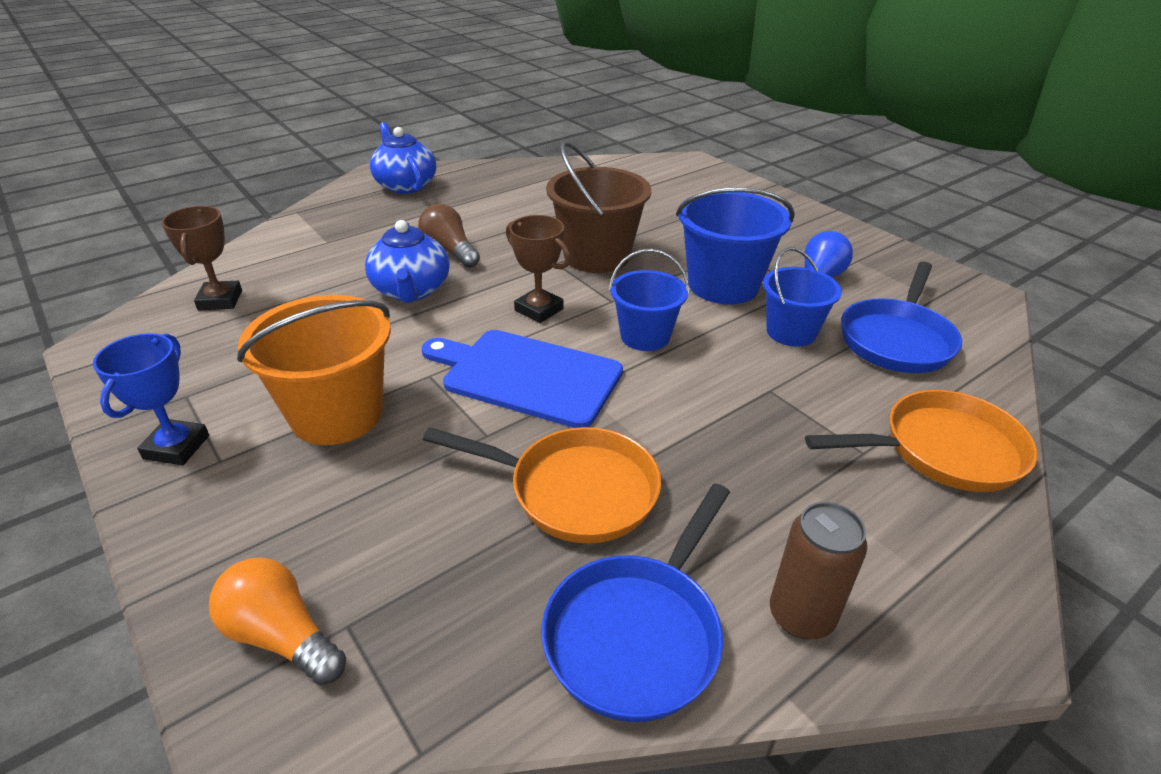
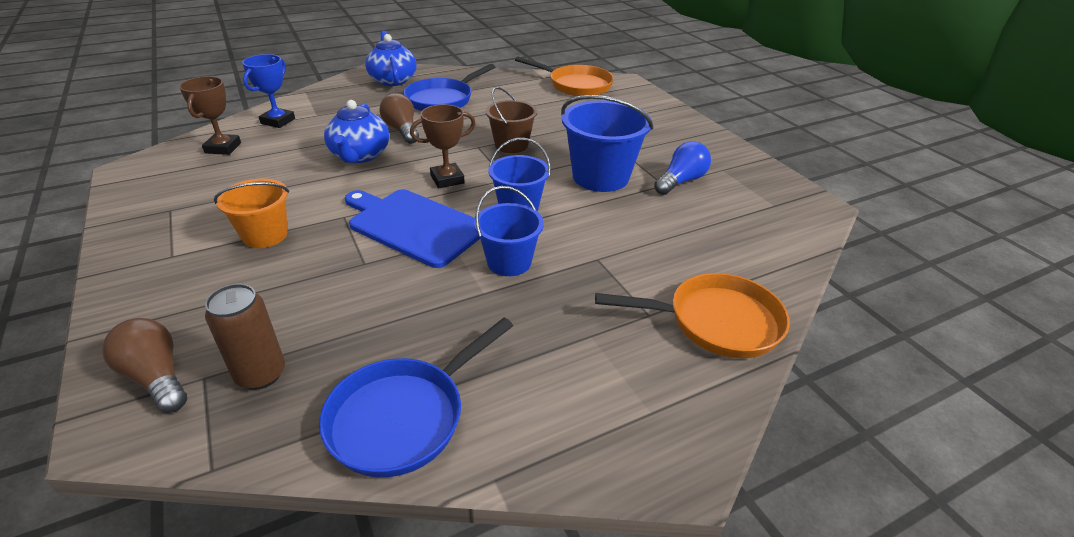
camera: 10 degrees right, 0 degrees up
(176, 447) = (147, 243): blue trophy -> blue trophy (278, 121)
(281, 636) = (156, 377): orange light bulb -> brown light bulb
(337, 414) = (265, 235): orange bucket -> orange bucket, size x0.64
(539, 310) = (447, 179): brown trophy -> brown trophy turned 75 degrees counterclockwise
(574, 491) = (408, 311): orange pan -> orange pan (576, 85)
(596, 256) = (511, 145): brown bucket -> brown bucket, size x0.64
(791, 332) = (637, 218): blue bucket -> blue bucket (509, 262)
(801, 616) = (534, 425): brown can -> brown can (261, 374)
(897, 339) = (723, 233): blue pan -> blue pan (442, 99)

